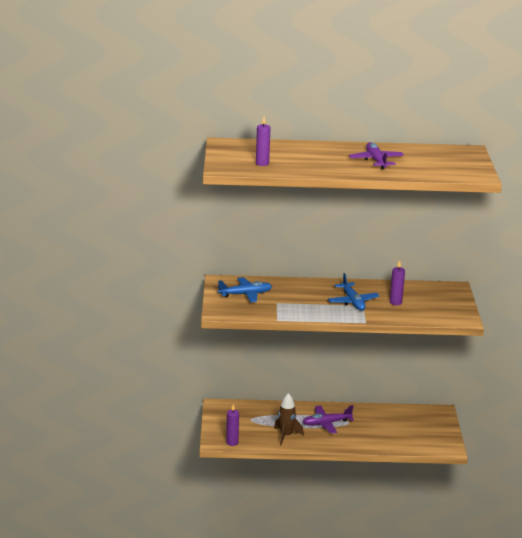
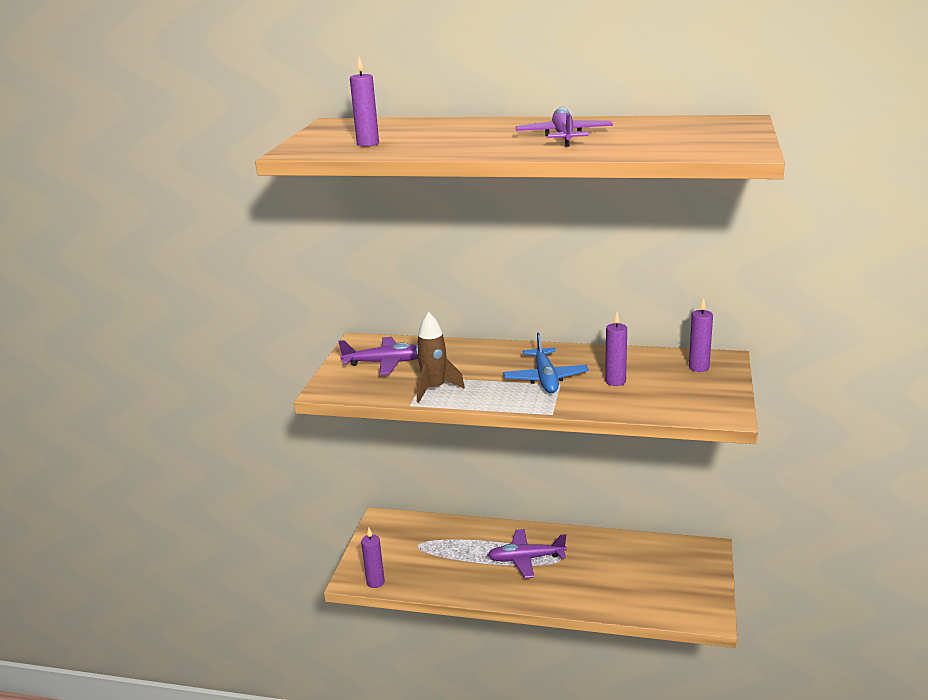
camera: 15 degrees right, 0 degrees up
(245, 294) = (385, 363): blue plane -> purple plane
(286, 436) = (458, 576): brown rocket -> brown rocket (434, 389)
(442, 293) = (699, 367): none -> purple candle

